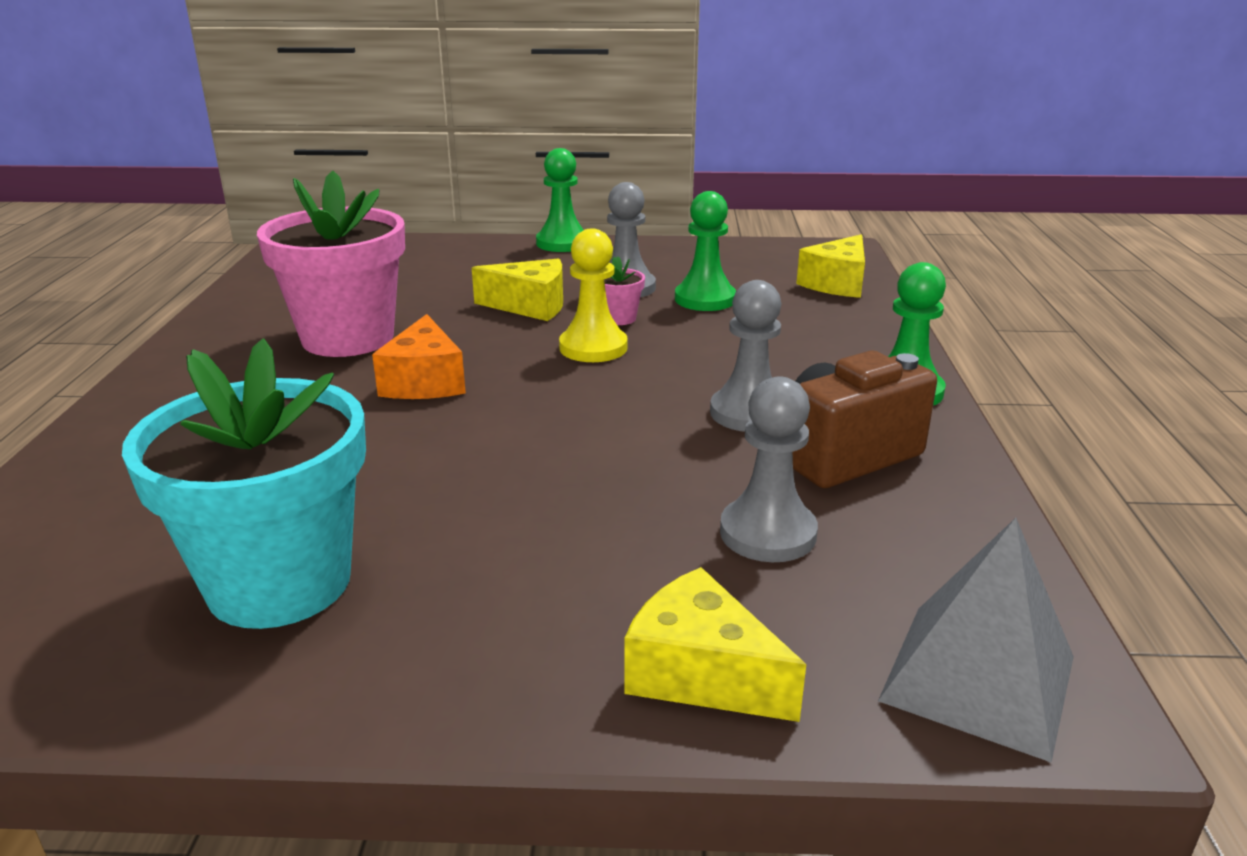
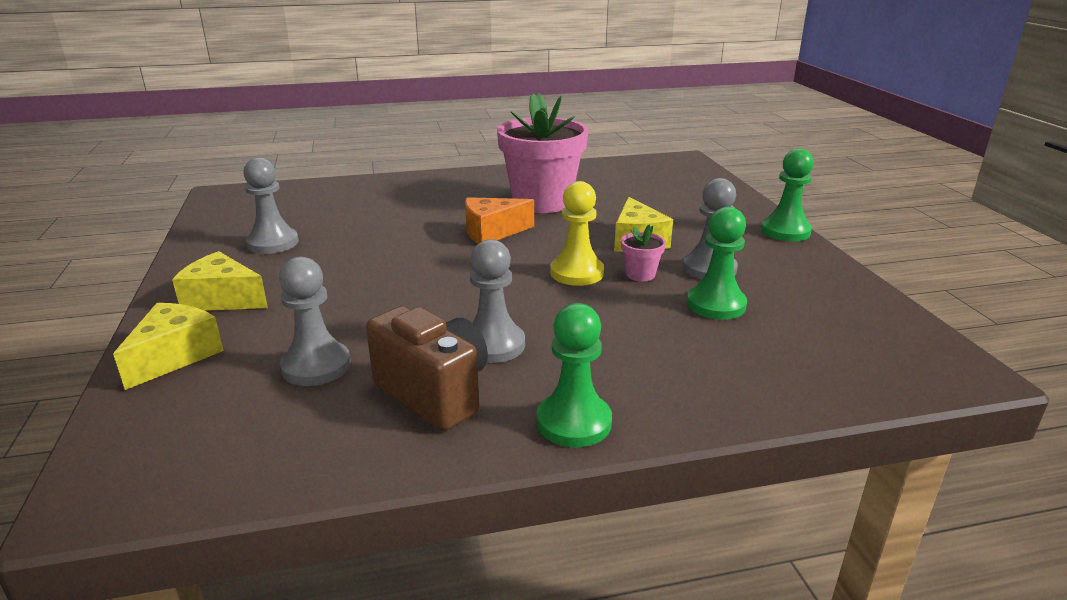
camera: 75 degrees right, 0 degrees up
(279, 583) = (273, 243): turquoise flower pot -> grey pawn
(837, 283) = (835, 372): yellow cheese -> yellow cheese (223, 299)
(978, 678) = (140, 457): grey pyramid -> none

